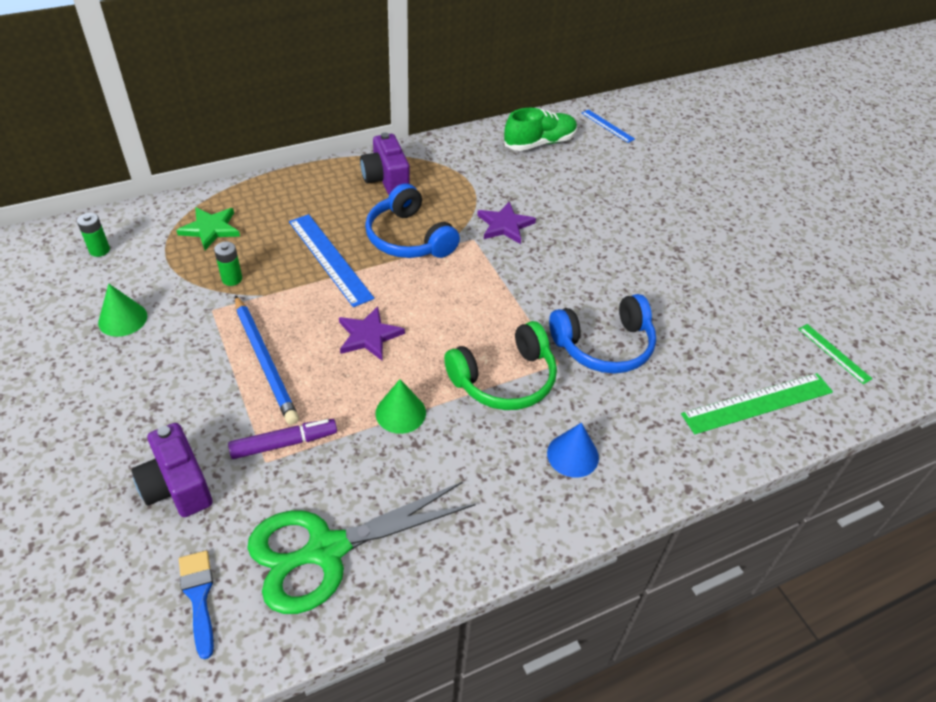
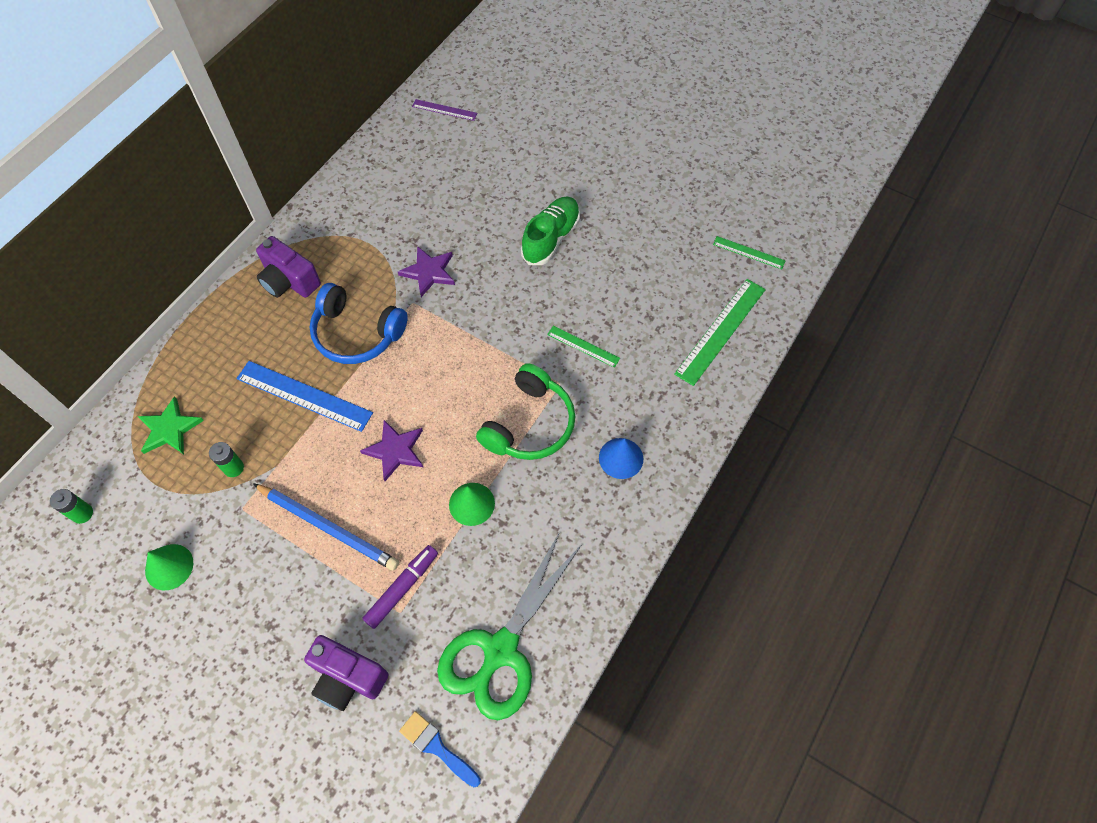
camera: 30 degrees left, 15 degrees up
(539, 143) = (398, 163): green shoe -> green shoe (551, 238)
(604, 345) = (583, 346): blue headphones -> green ruler
(607, 126) = (444, 110): blue ruler -> purple ruler

